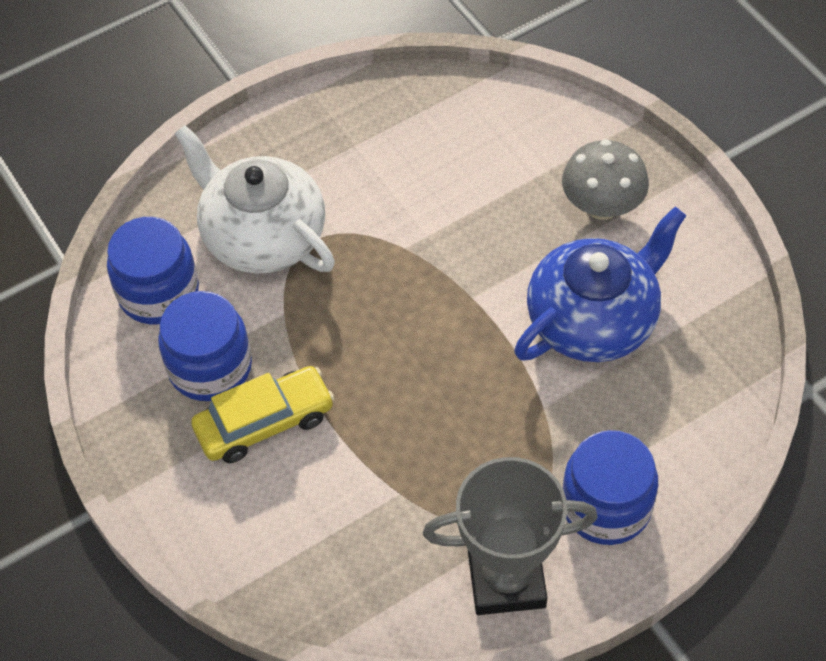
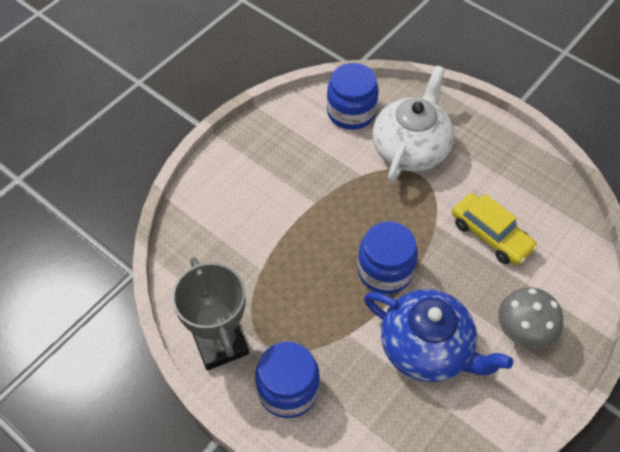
camera: 70 degrees right, 0 degrees up
(210, 367) = (312, 151): blue jar -> blue jar (385, 271)
(265, 423) = (285, 188): yellow car -> yellow car (490, 235)

